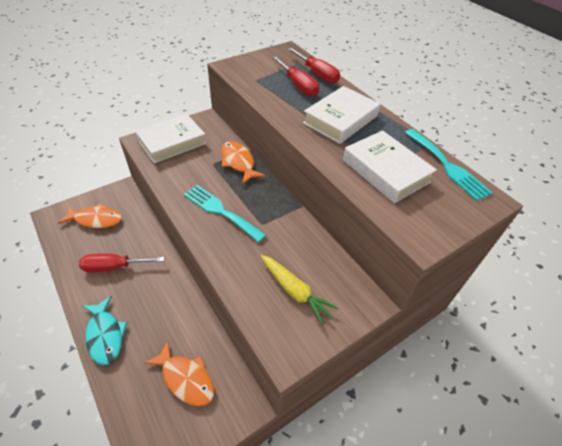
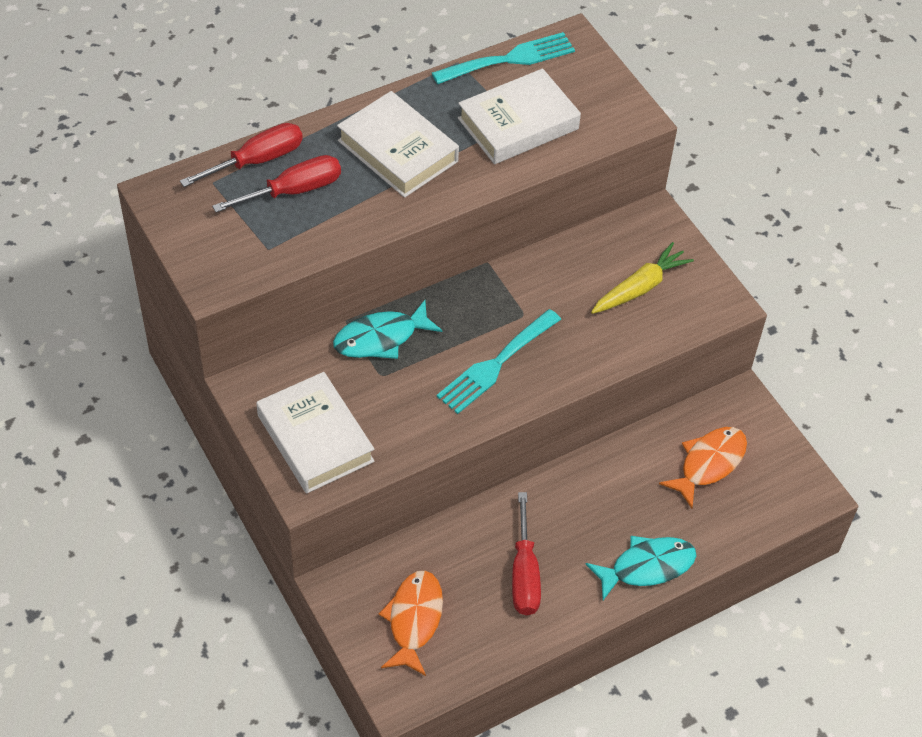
camera: 85 degrees left, 5 degrees up
(238, 162) = (381, 338): orange fish -> turquoise fish

